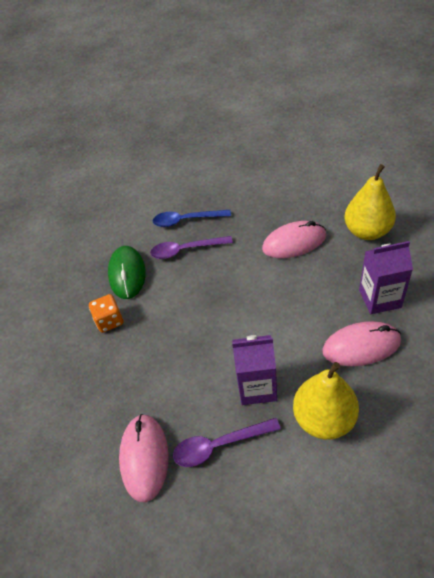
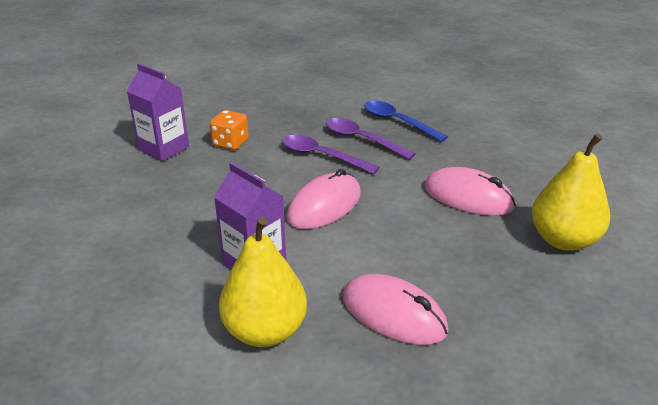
camera: 40 degrees right, 15 degrees down
(127, 274) = (292, 125): green mouse -> none
(144, 457) = (108, 235): pink mouse -> pink mouse (324, 205)
(219, 445) = (162, 273): purple spoon -> purple spoon (322, 156)
(380, 298) = (480, 296): purple carton -> purple carton (164, 148)

